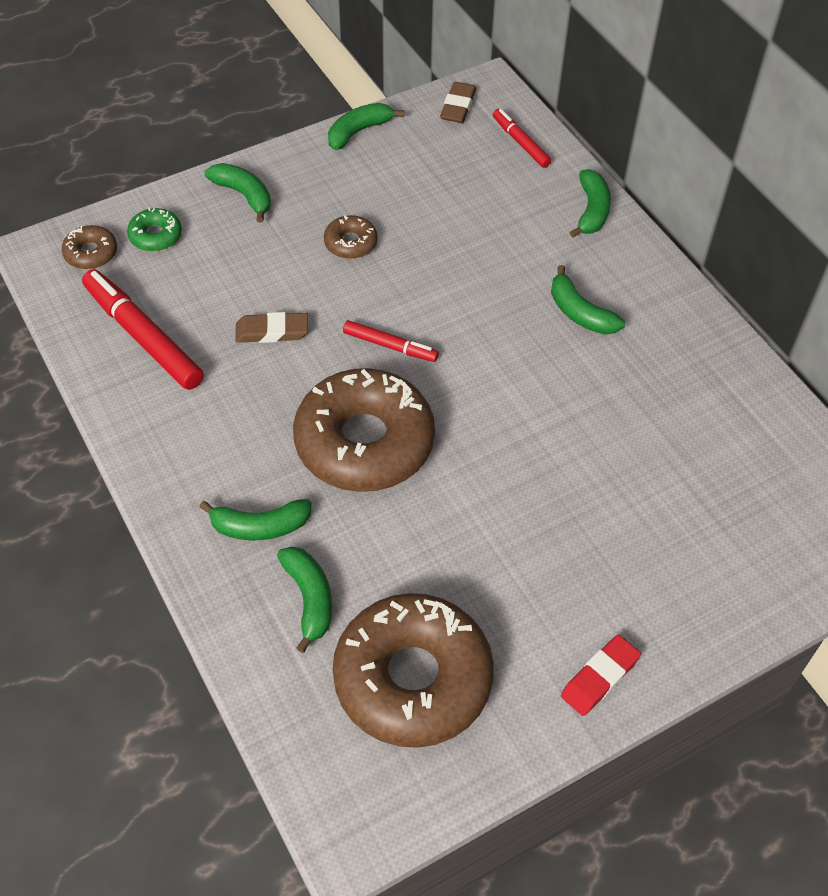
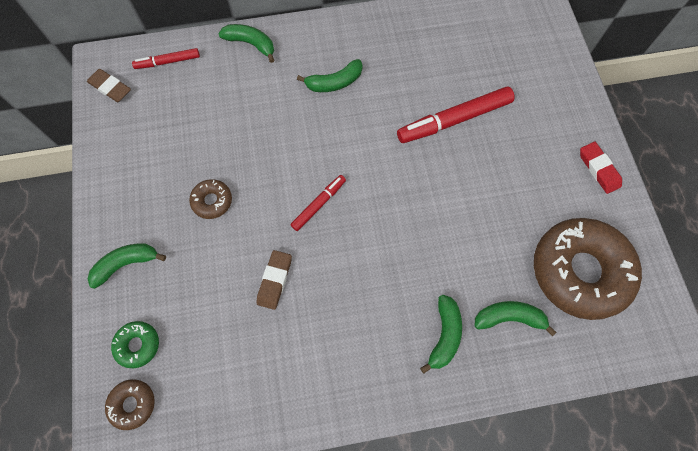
camera: 70 degrees left, 15 degrees up
(143, 336) = (241, 379): red marker -> red marker (454, 120)
(358, 131) = (100, 161): green banana -> none
(364, 442) = (395, 246): brown donut -> none

